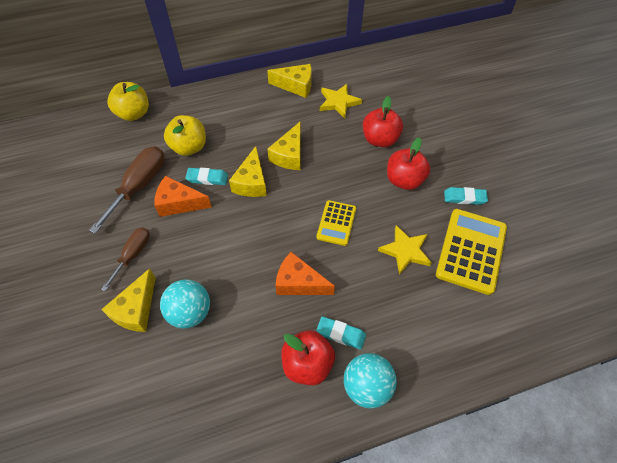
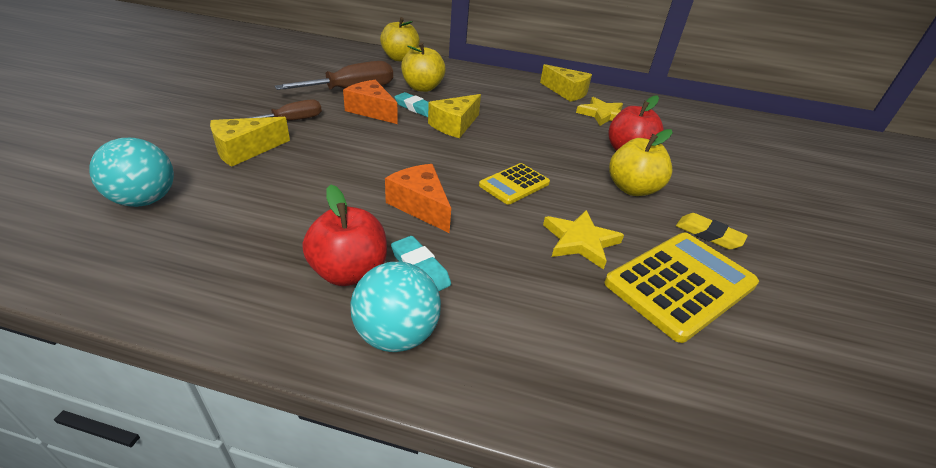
camera: 30 degrees right, 20 degrees down
(190, 312) = (286, 174): turquoise ball -> turquoise ball (145, 200)
(289, 155) = (513, 125): yellow cheese -> none
(404, 180) = (632, 189): red apple -> yellow apple
(464, 198) = (708, 234): turquoise eraser -> yellow eraser

